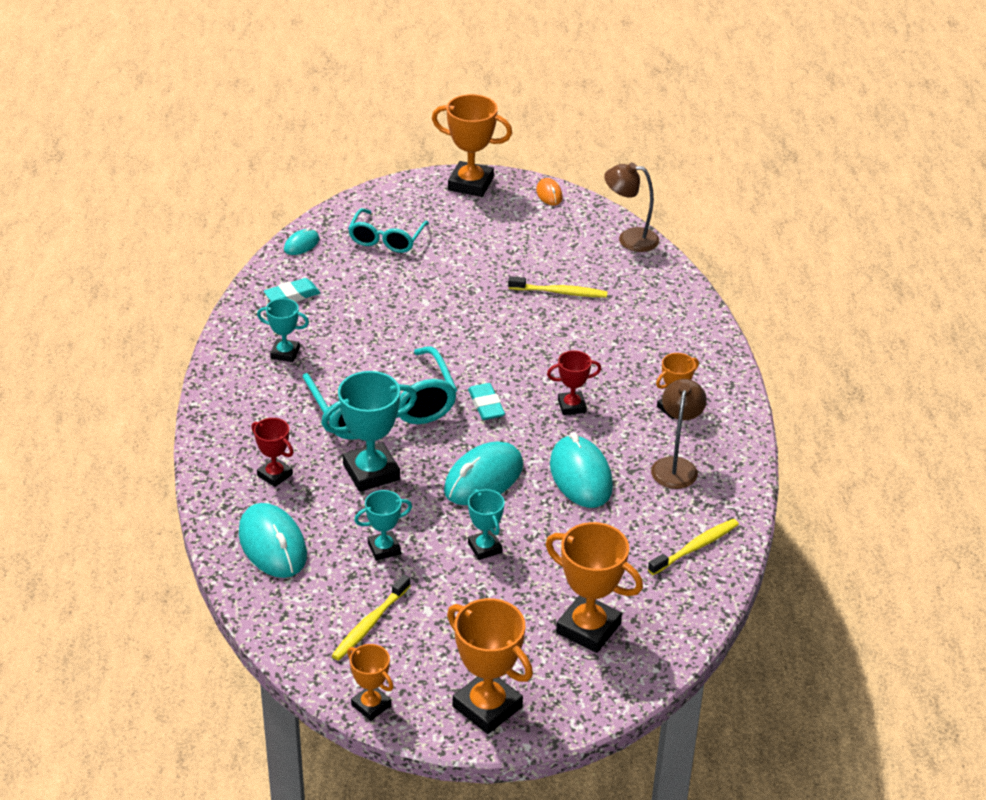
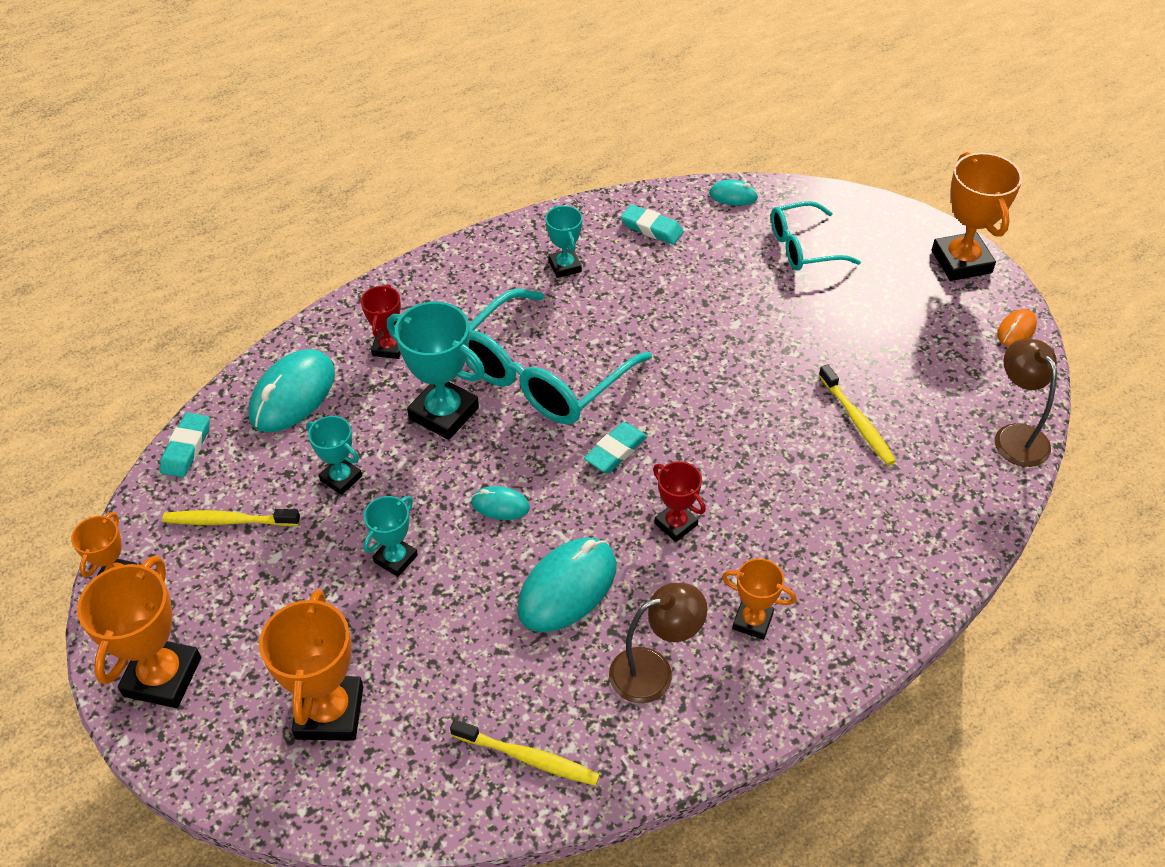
camera: 60 degrees right, 10 degrees up
(271, 624) = (186, 448): none -> turquoise eraser
(483, 478) = (500, 505): turquoise mouse -> turquoise mouse, size x0.51

